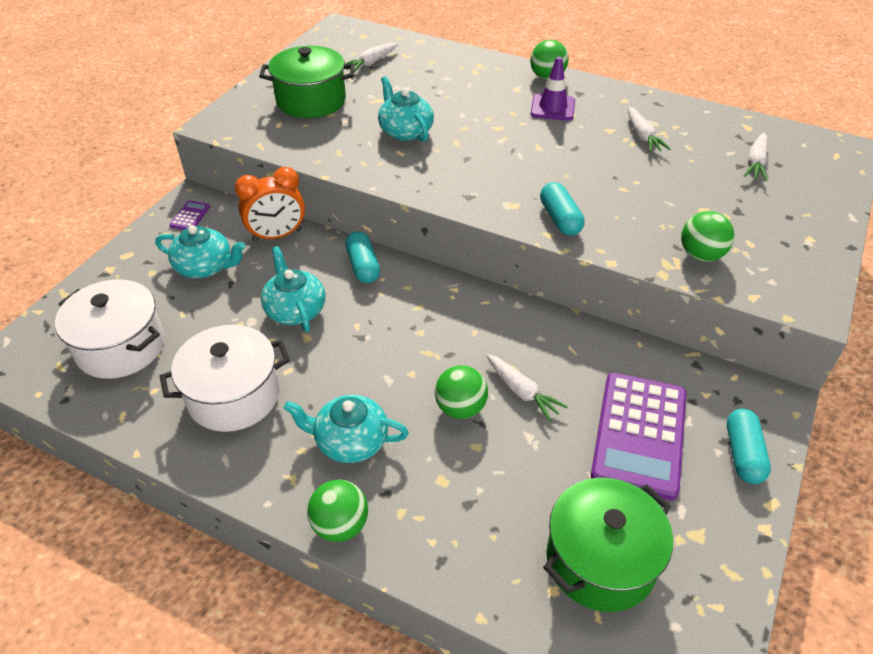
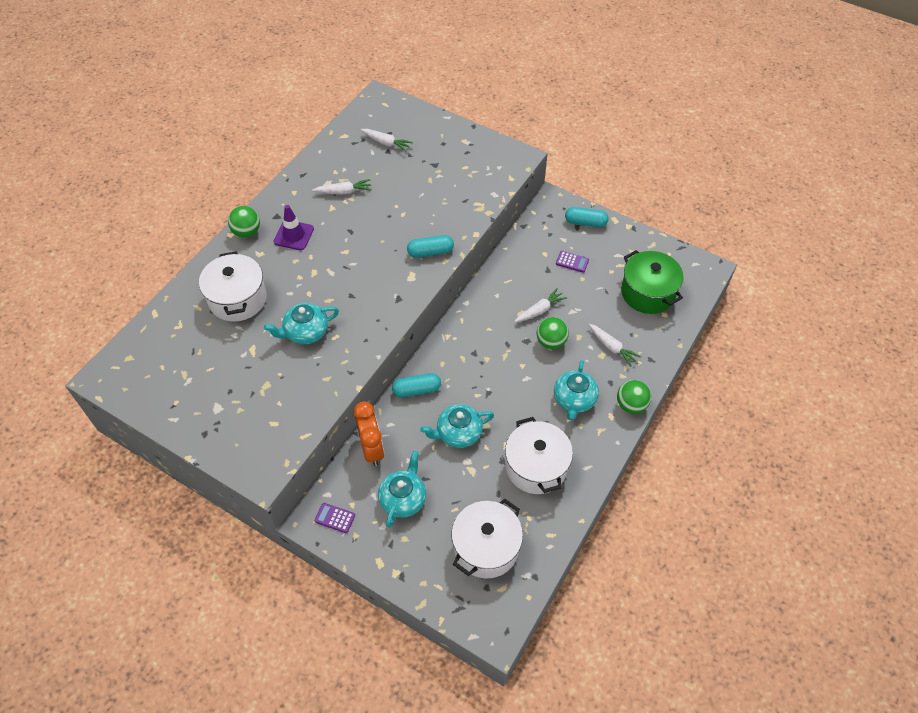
camera: 85 degrees left, 10 degrees up
(311, 101) = (240, 399): green pot -> none
(371, 63) = (185, 352): white carrot -> white carrot (612, 347)
(447, 83) = (238, 299): none -> white pot
(639, 434) = (572, 262): purple calculator -> purple calculator, size x0.40
(701, 255) = (473, 191): green ball -> none

